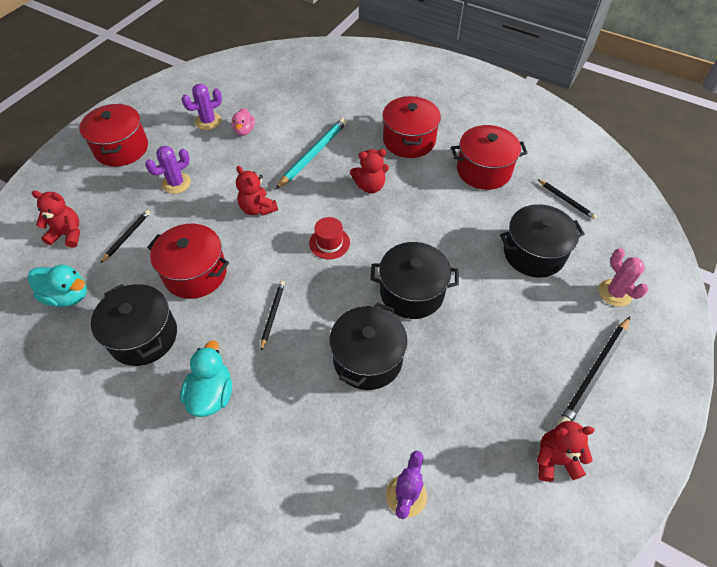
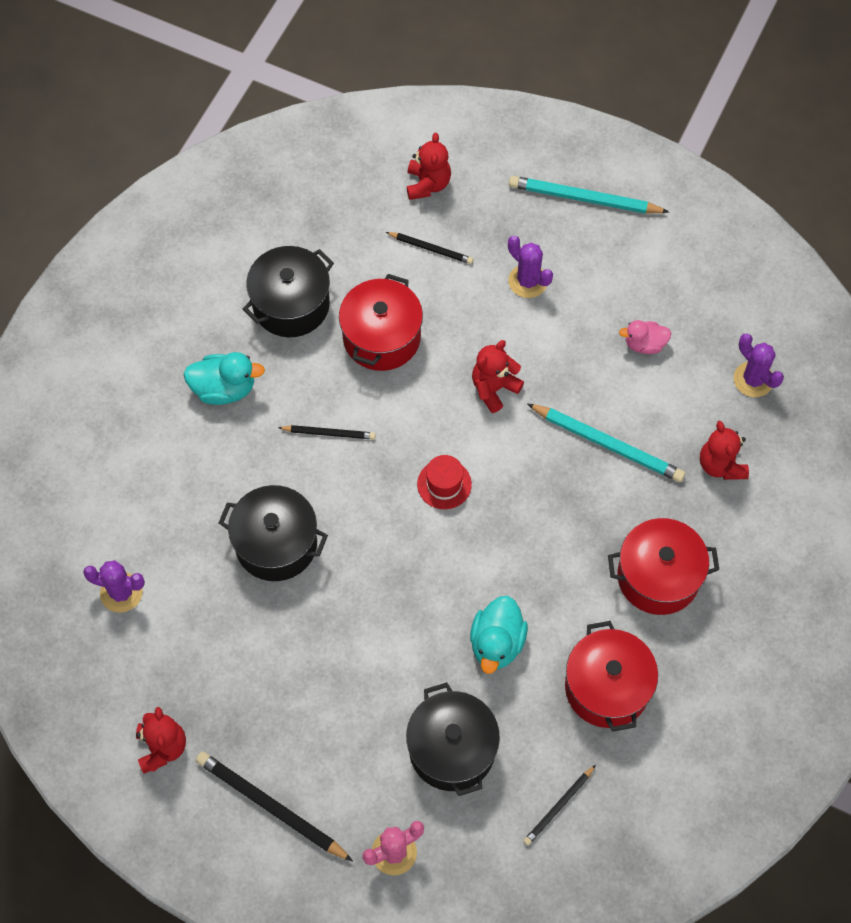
camera: 85 degrees right, 10 degrees up
(67, 296) = (338, 213): turquoise duck -> turquoise duck (497, 643)
(121, 148) = (584, 199): red pot -> turquoise pencil
(208, 121) = (657, 293): purple cactus -> purple cactus (753, 379)
(370, 186) = (553, 527): red teddy bear -> red teddy bear (721, 465)
(412, 292) = (373, 590): black pot -> none

